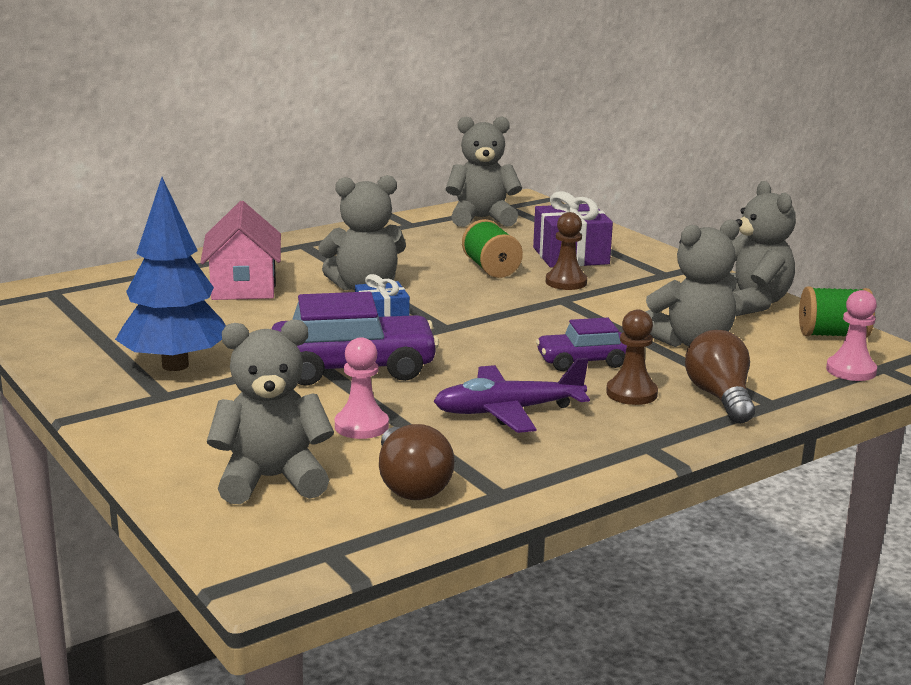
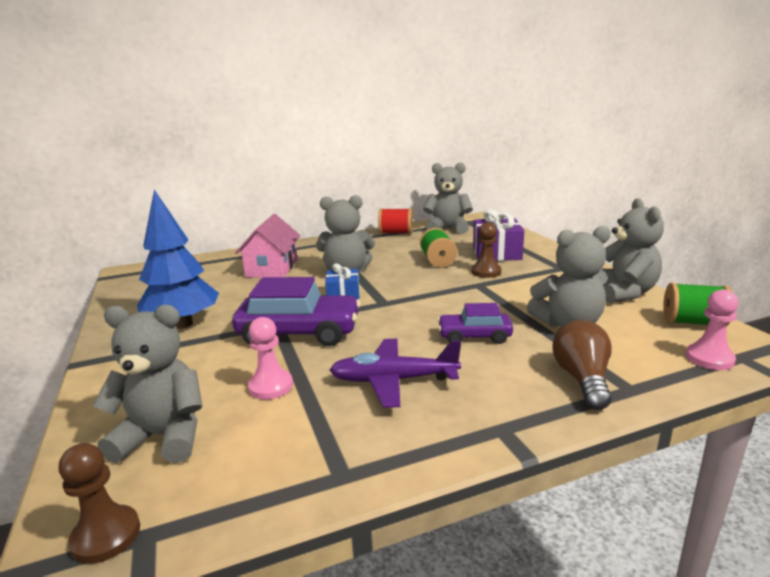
camera: 15 degrees right, 0 degrees up
(404, 227) = (396, 233): none -> red spool
(411, 485) = (270, 455): brown light bulb -> none
(631, 393) = (504, 369): brown pawn -> brown pawn (106, 536)

